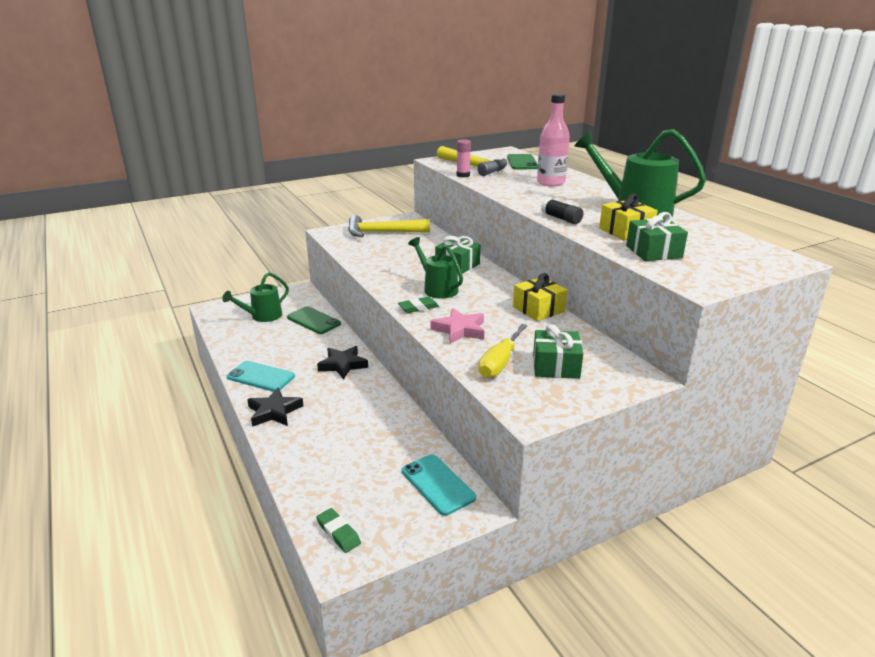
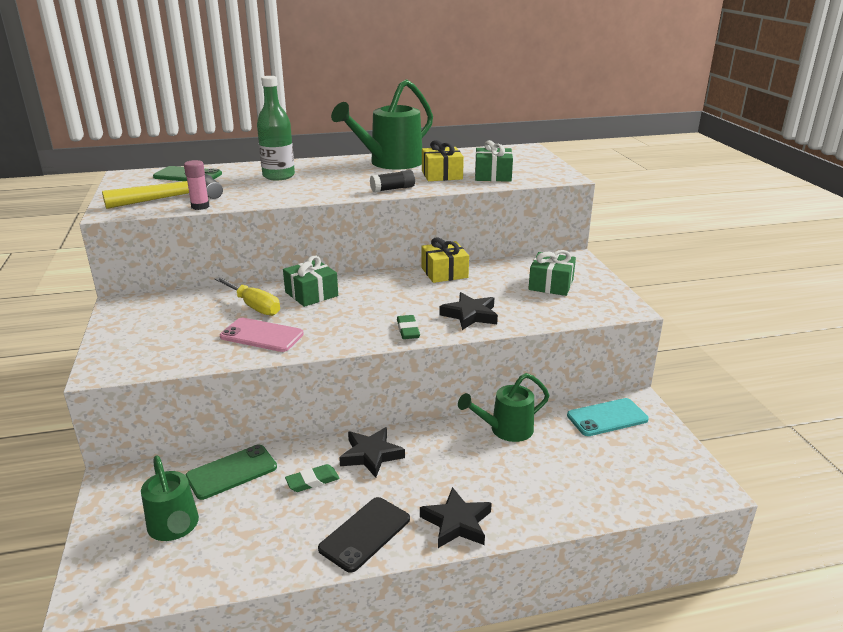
camera: 75 degrees left, 0 degrees up
(261, 377) = (365, 534): turquoise phone -> black phone
(338, 533) = (673, 485): green eraser -> green eraser (312, 481)
(382, 233) = (157, 327): yellow hammer -> none
(385, 261) = (261, 335): none -> pink phone
(437, 288) = (366, 313): green watering can -> green watering can (505, 430)
(460, 330) = (470, 315): pink star -> black star
(500, 362) = (539, 306): yellow screwdriver -> yellow screwdriver (253, 306)
(550, 183) = (278, 176): pink bottle -> green bottle

